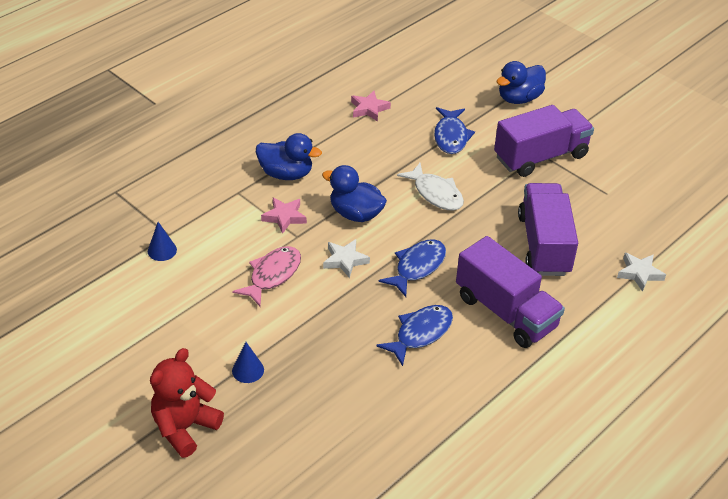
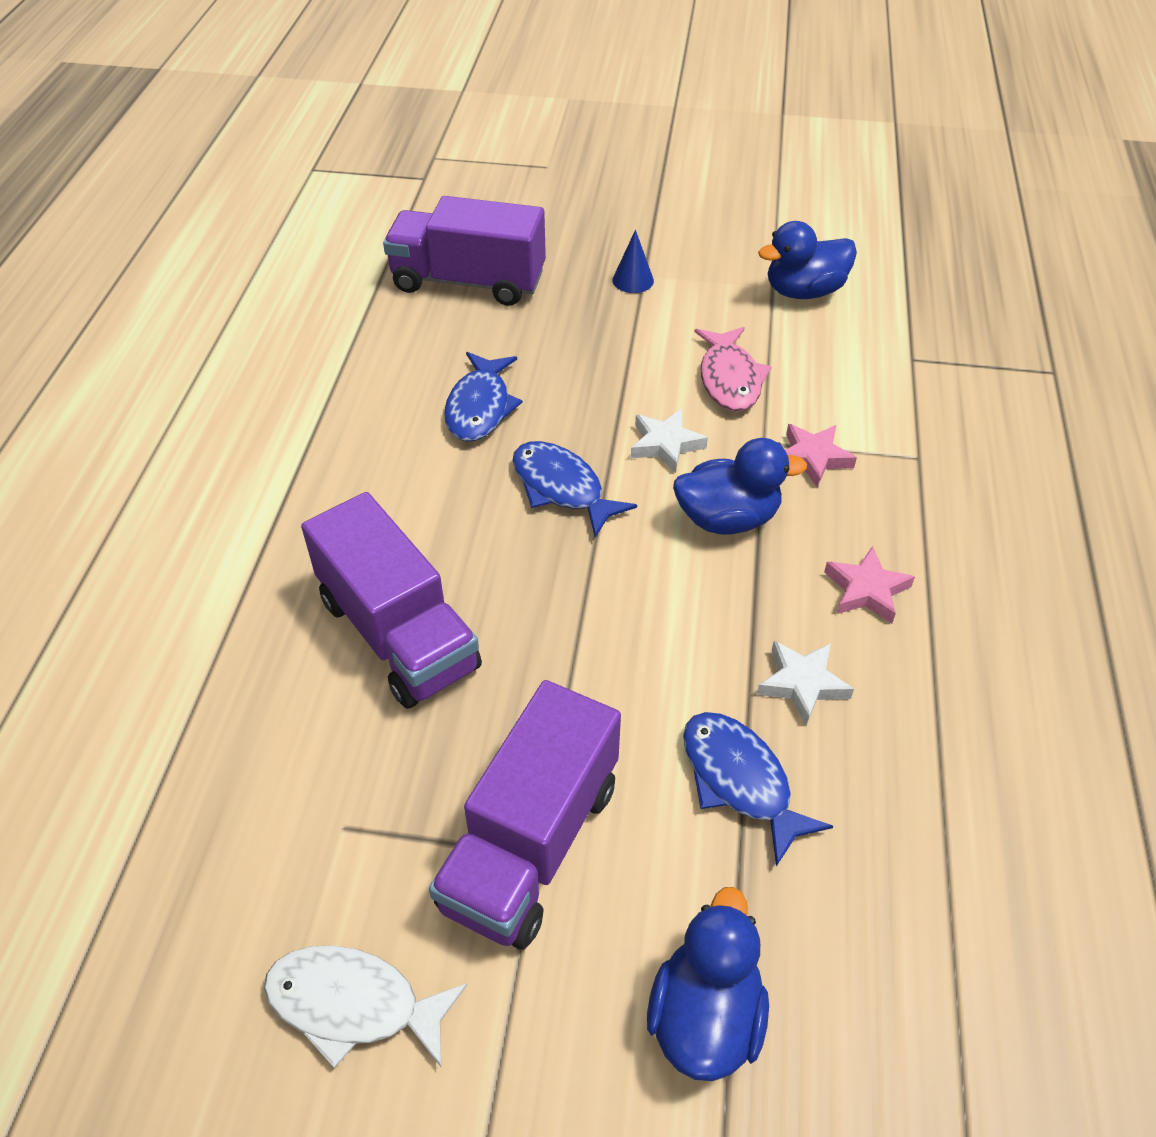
camera: 145 degrees right, 5 degrees up
(162, 250) = (889, 338): blue cone -> none
(185, 427) = (632, 215): red teddy bear -> none
(286, 174) = (899, 524): blue duck -> blue duck (804, 291)
(369, 109) = (948, 750): pink star -> pink star (866, 590)
(417, 267) = (561, 488): blue fish -> blue fish turned 135 degrees clockwise
(435, 193) = (648, 628): white fish -> white fish (353, 1004)
(505, 312) = (387, 491): purple truck -> purple truck (468, 281)
(639, 273) = (204, 670): white star -> white star (802, 684)

